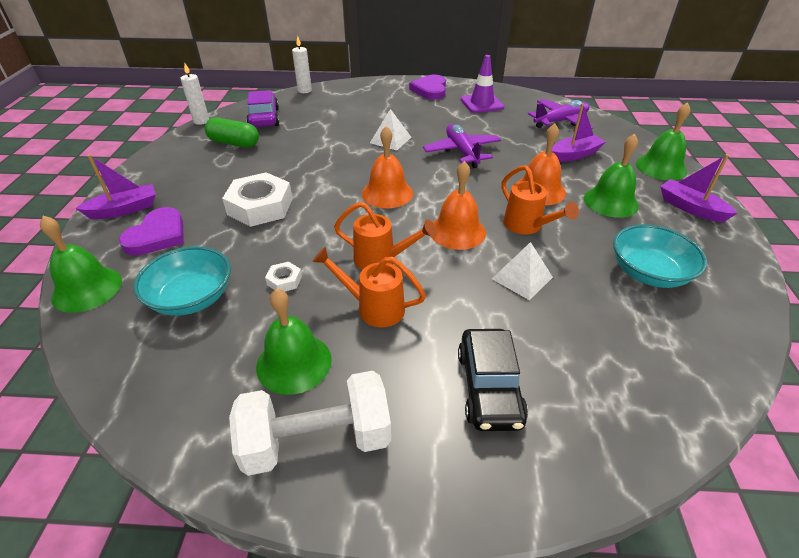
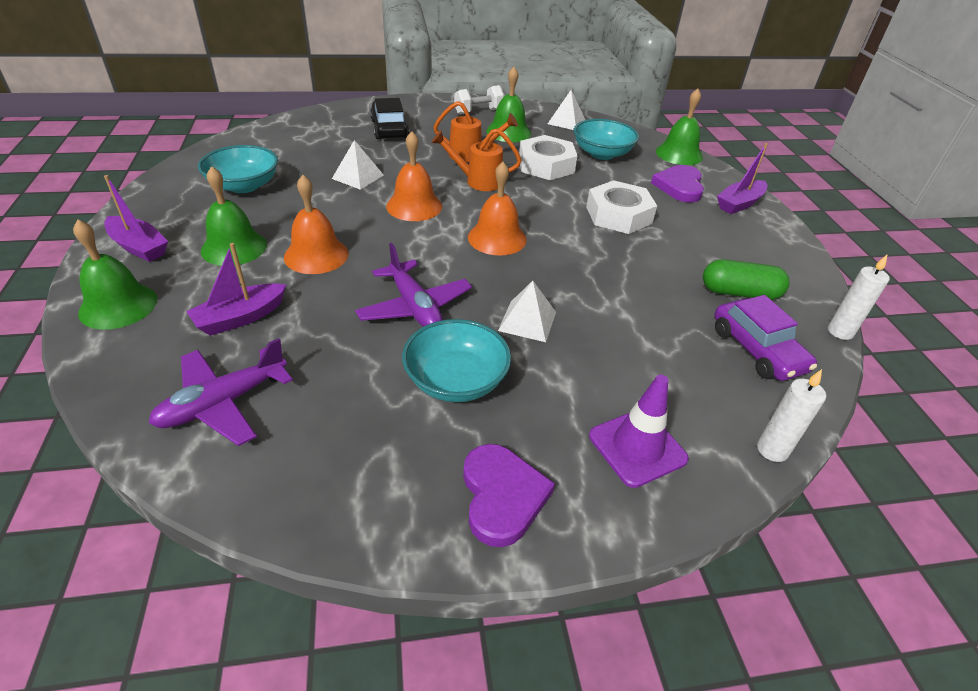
camera: 165 degrees right, 0 degrees up
(174, 389) = (566, 121): none -> white pyramid
(284, 280) = (546, 165): white nut -> white nut, size x2.23
(317, 440) = (478, 112): white dumbbell -> white dumbbell, size x0.65
(441, 120) = (456, 380): none -> turquoise bowl
(482, 103) = (377, 449): purple traffic cone -> purple traffic cone (637, 447)
(527, 226) = (342, 214): orange watering can -> none

